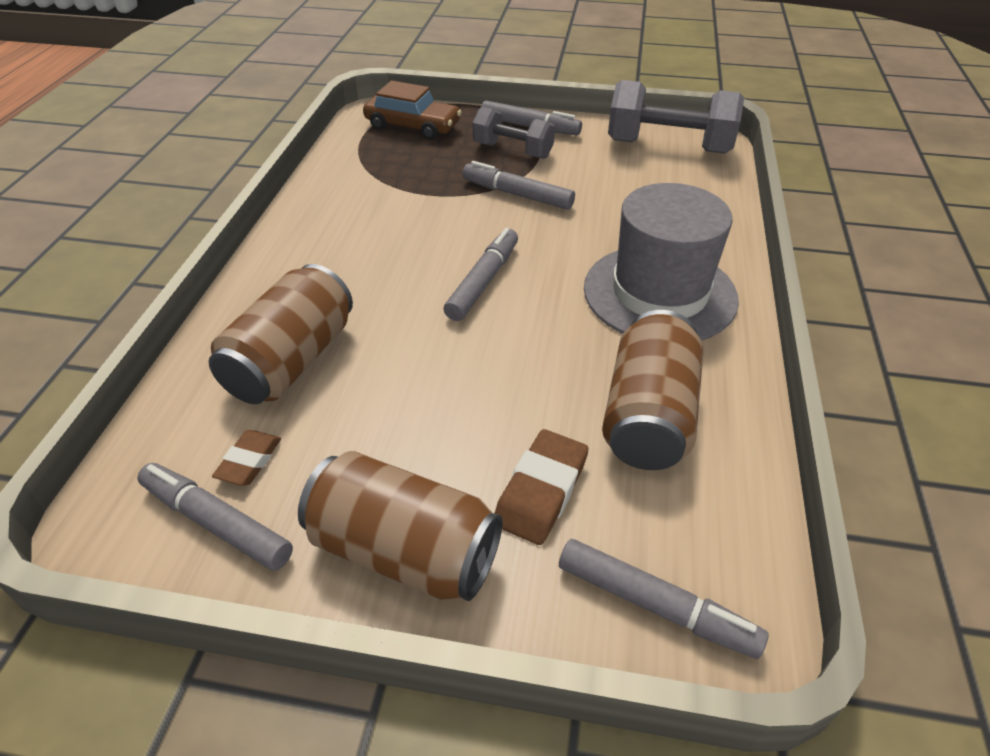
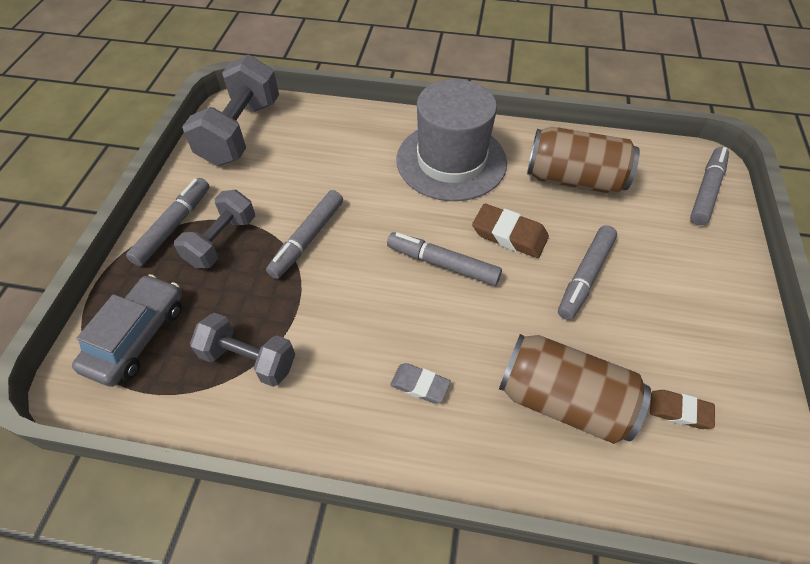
camera: 90 degrees left, 10 degrees up
(216, 522) = (740, 421): grey marker -> grey marker (585, 276)
(335, 264) = (420, 385): none -> grey eraser
(382, 175) = (249, 359): none -> grey dumbbell
(404, 551) = (717, 301): brown can -> none
(413, 126) = (137, 336): brown car -> grey car
(541, 491) = (649, 233): brown eraser -> brown eraser (509, 234)

